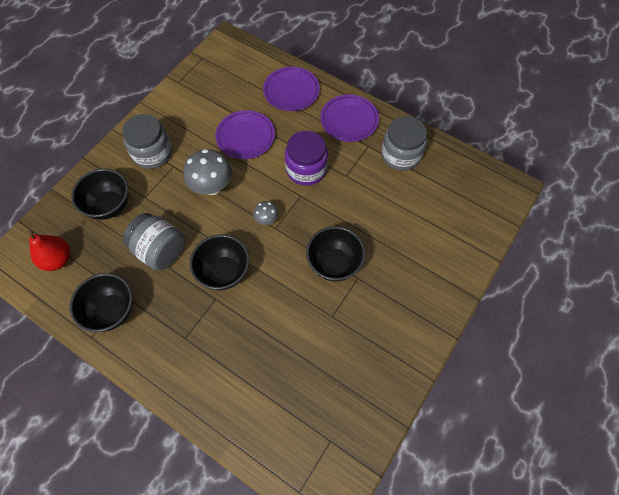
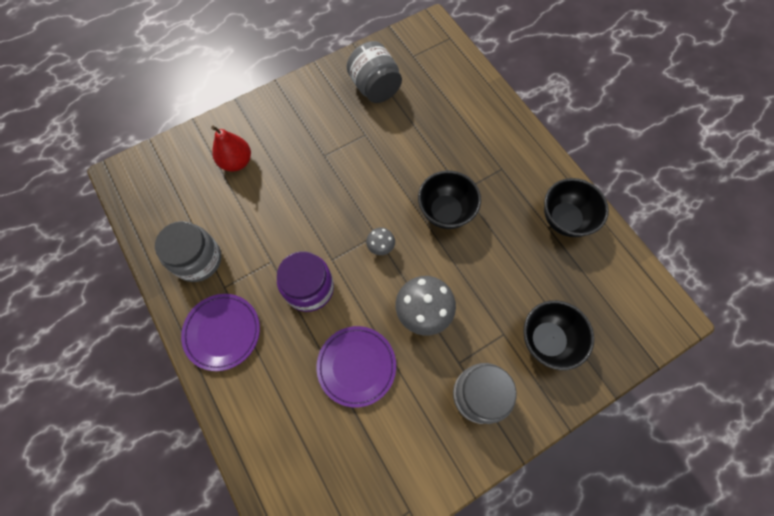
camera: 155 degrees left, 5 degrees up
(57, 259) = (614, 297): red pear -> red pear (236, 162)
(160, 250) = (502, 260): grey jar -> grey jar (375, 88)
(291, 91) = (265, 414): purple plate -> none
(334, 264) = (338, 176): black bowl -> none

